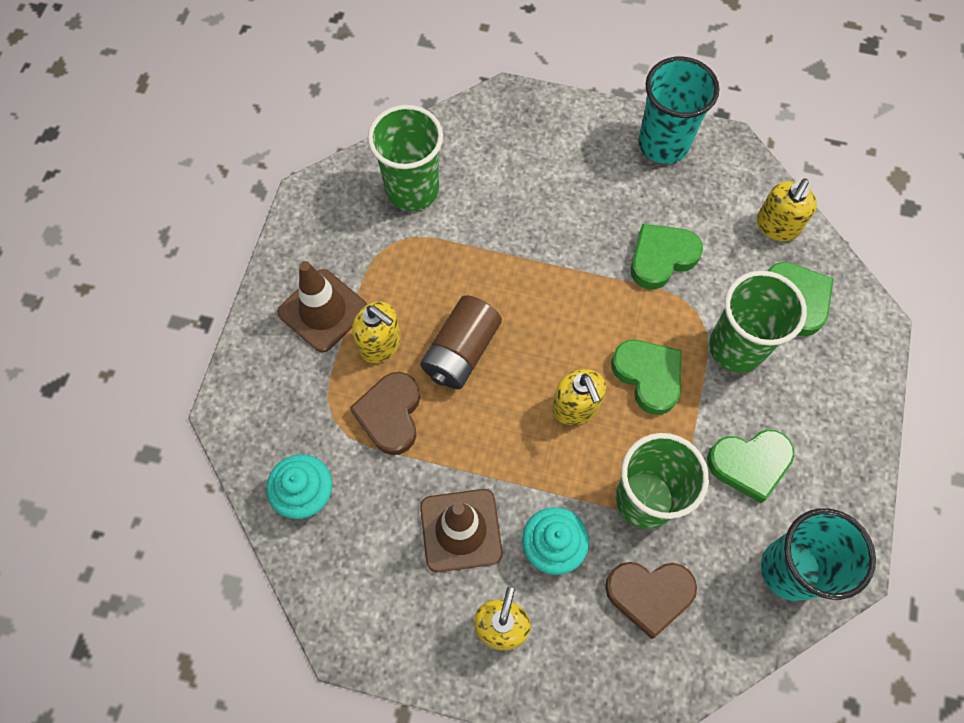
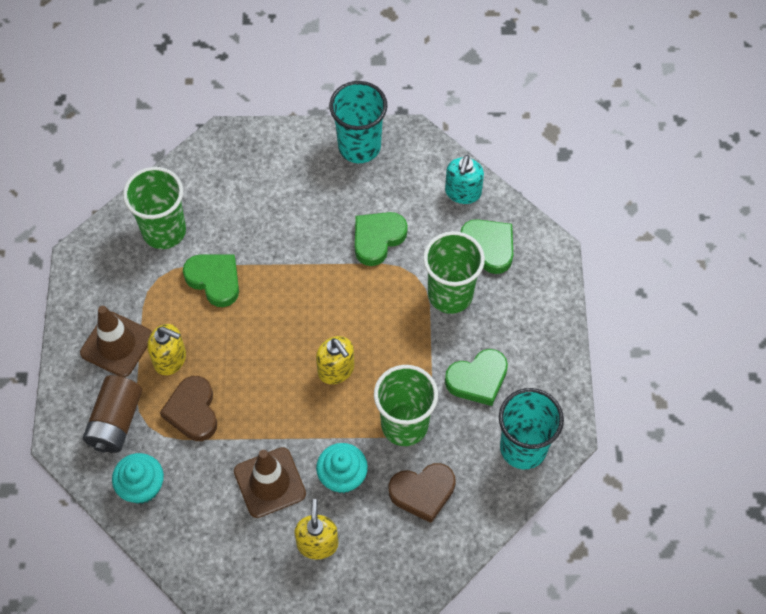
camera: 15 degrees left, 5 degrees down
(461, 351) = (236, 349): brown battery -> brown battery (115, 421)
(648, 376) = (387, 333): green heart -> green heart (214, 280)
(777, 226) = (463, 192): yellow soap dispenser -> turquoise soap dispenser

